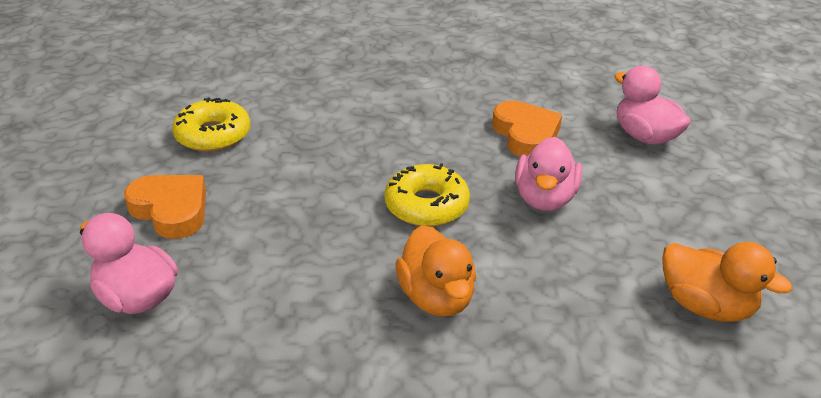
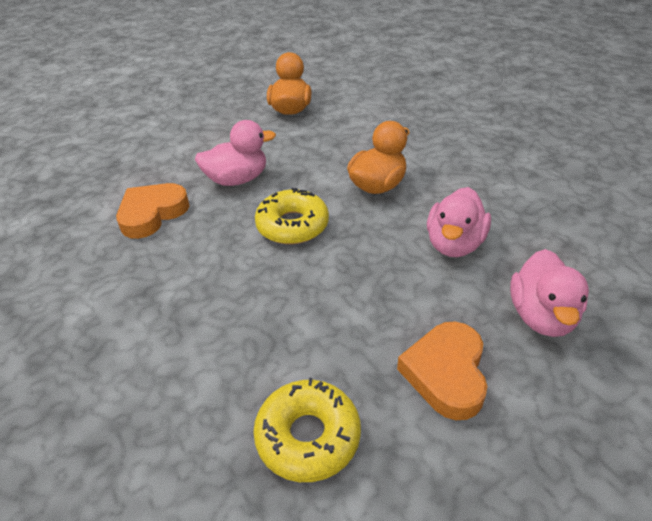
camera: 120 degrees left, 5 degrees up
(644, 136) = (120, 162): pink duck -> pink duck (454, 244)

